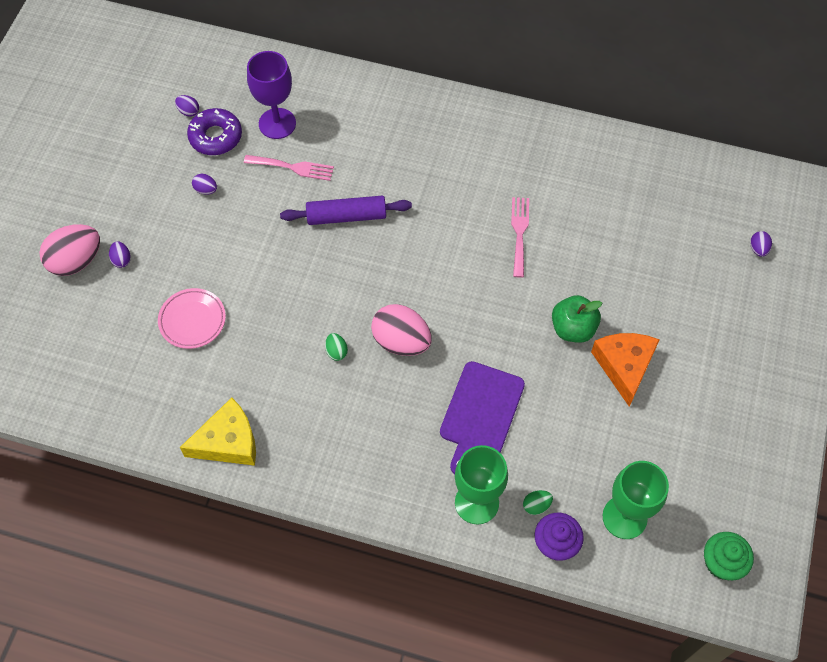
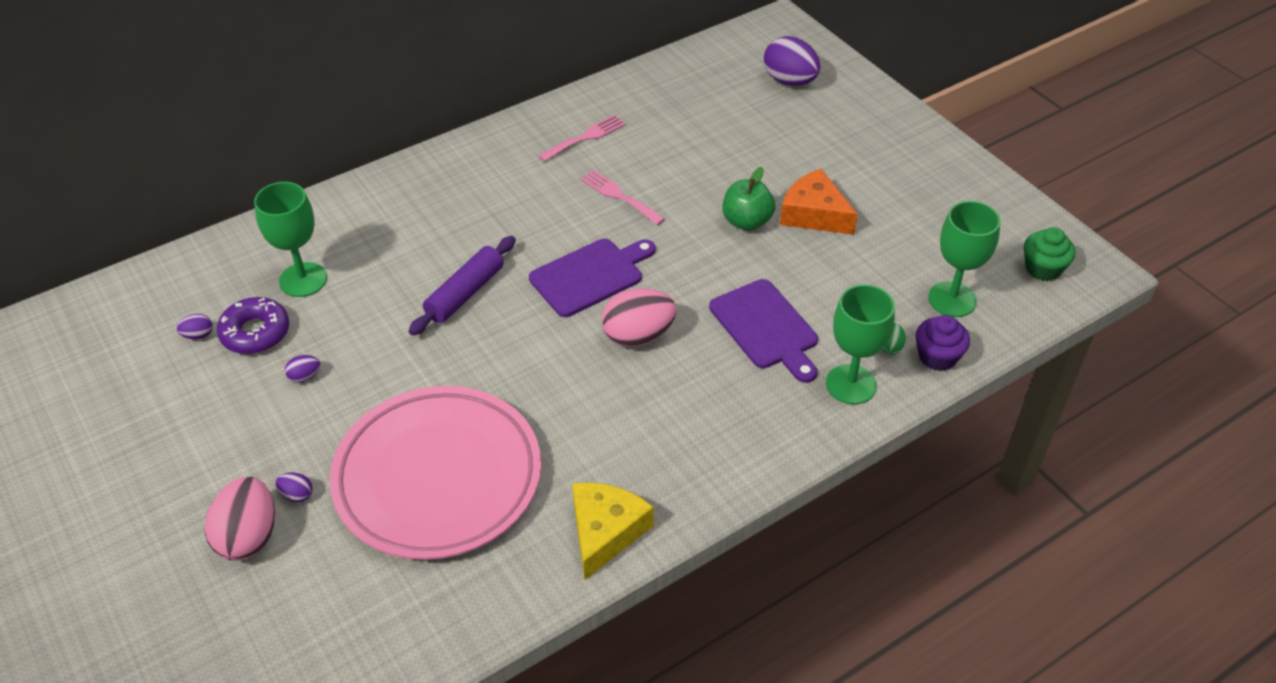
camera: 50 degrees left, 15 degrees down
(192, 320) = (438, 478): pink plate -> pink plate, size x2.35
(277, 123) = (303, 280): purple goblet -> green goblet
(293, 167) = (365, 298): pink fork -> pink fork (585, 137)
(336, 351) = (598, 387): green egg -> none
(428, 273) = (590, 276): none -> purple cutting board
(758, 249) = (790, 81): purple egg -> purple egg, size x2.21

